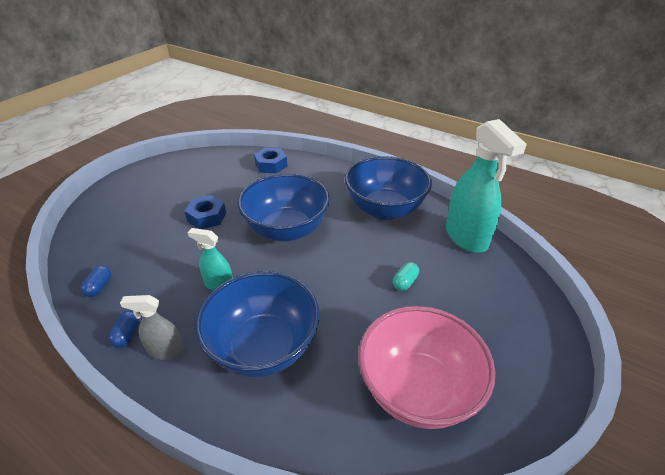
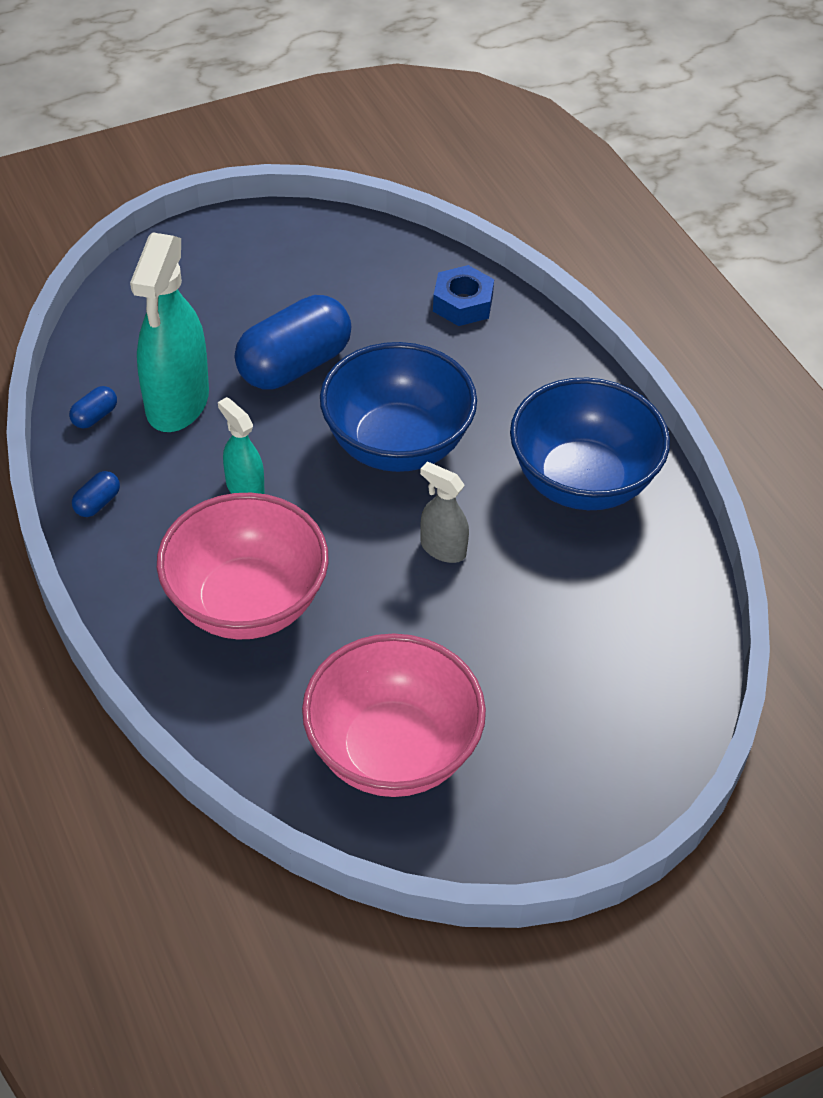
camera: 30 degrees right, 10 degrees up
(166, 350) = (131, 547): grey spray bottle -> grey spray bottle (442, 549)
(207, 217) = (294, 365): blue nut -> blue capsule
(263, 347) = (246, 603): blue bowl -> pink bowl
(405, 282) = (502, 614): turquoise capsule -> none
(466, 237) = (669, 594): turquoise spray bottle -> turquoise spray bottle (177, 403)

